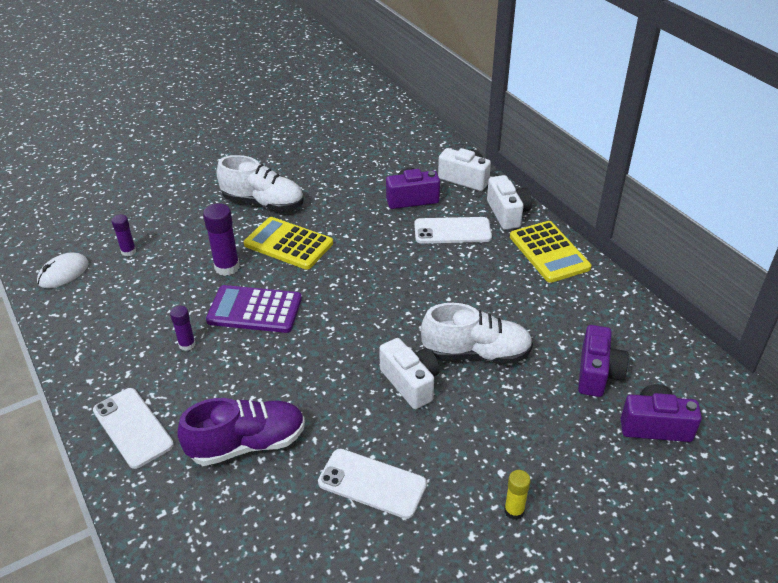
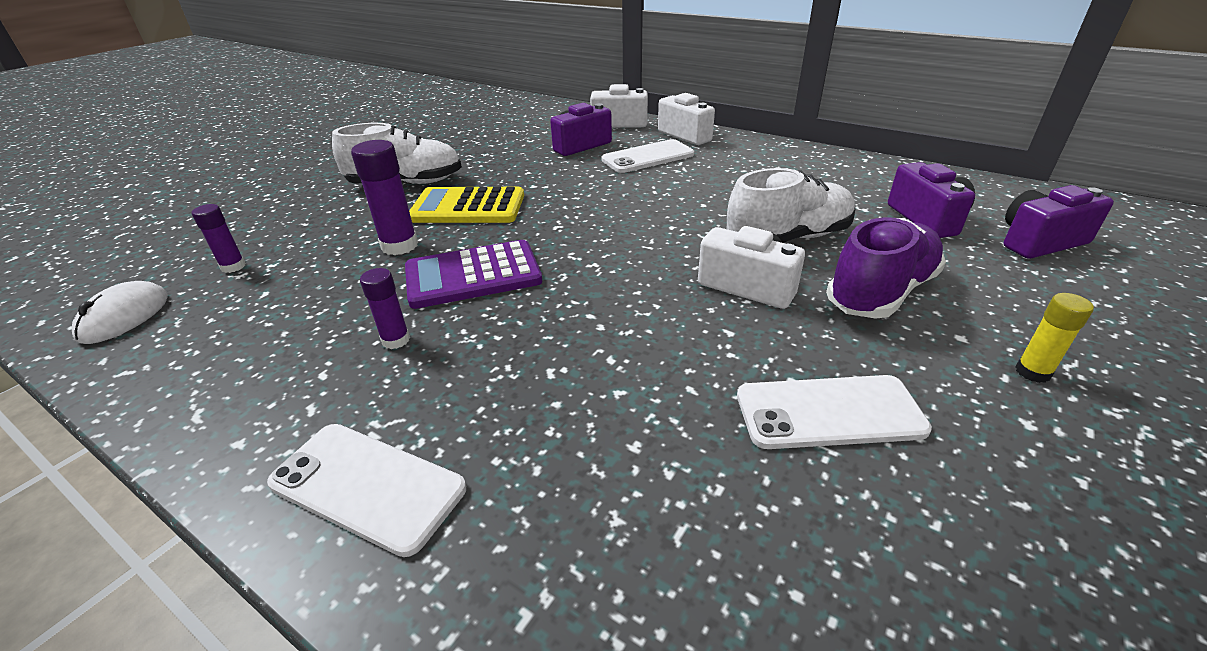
camera: 25 degrees left, 5 degrees down
(247, 444) = (594, 433): purple shoe -> purple shoe (880, 292)
(549, 252) = (760, 150): yellow calculator -> none

